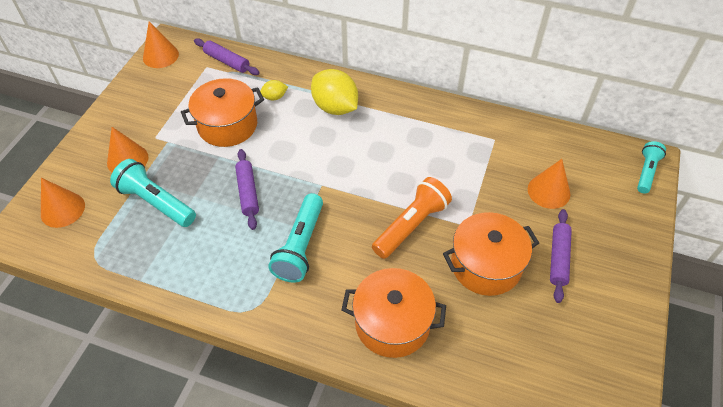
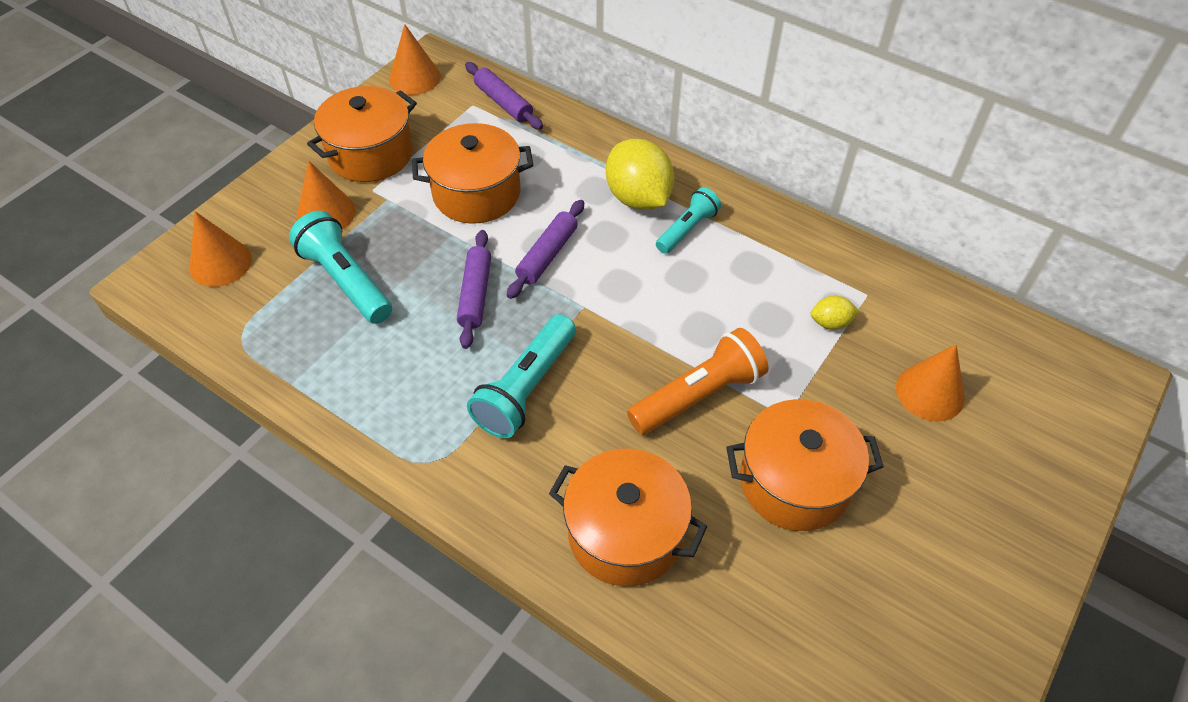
camera: 15 degrees right, 0 degrees up
(146, 113) = (371, 154): none -> orange pot
(274, 97) = (555, 166): yellow lemon -> yellow lemon (830, 323)
(558, 258) = (914, 499): purple rolling pin -> purple rolling pin (547, 255)
(646, 172) = (1102, 398): turquoise flashlight -> turquoise flashlight (687, 229)

